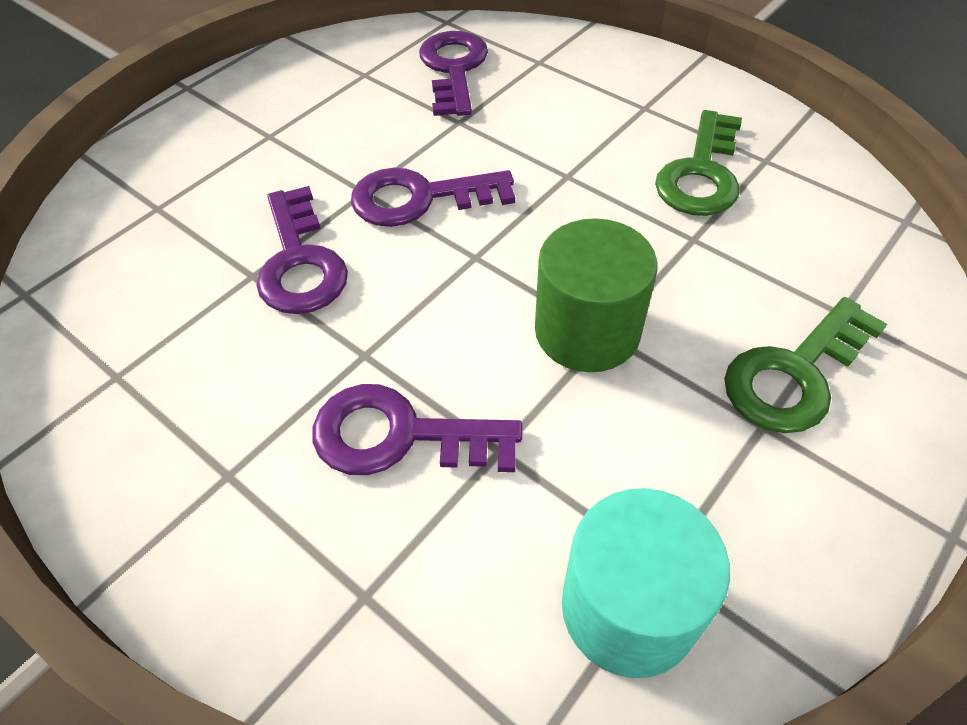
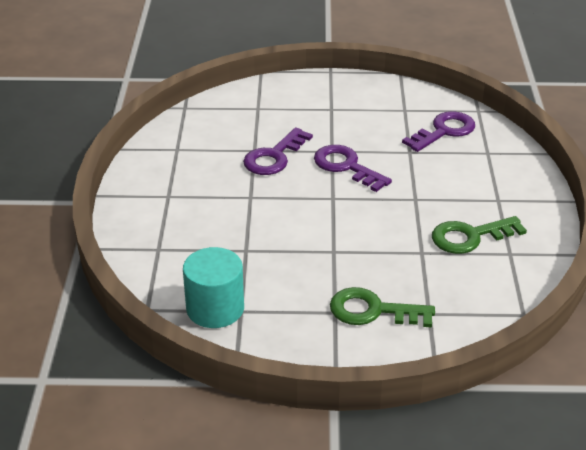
camera: 50 degrees right, 15 degrees down
(400, 435) = (225, 224): purple key -> none
(587, 331) = (328, 245): green cylinder -> none

